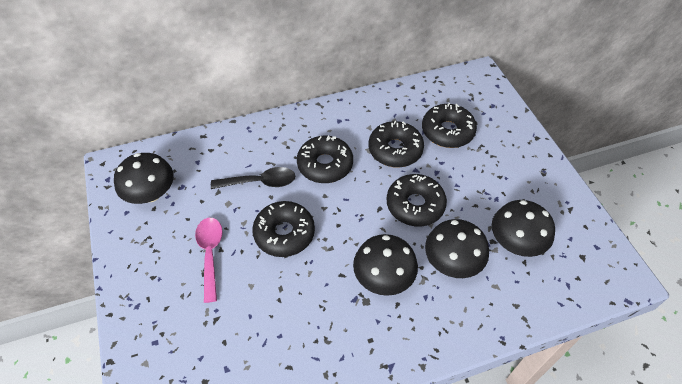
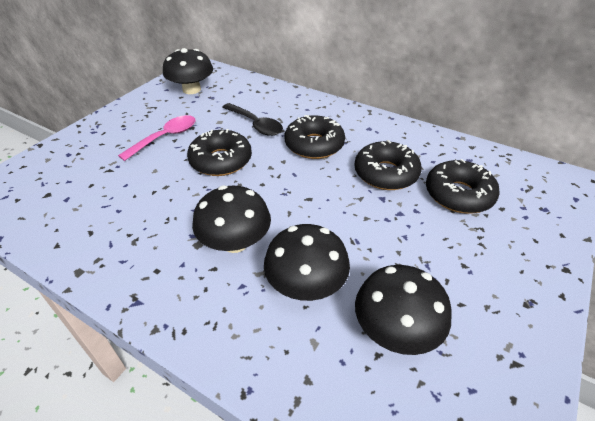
camera: 50 degrees right, 10 degrees down
(415, 205) = (341, 219): black donut -> none

